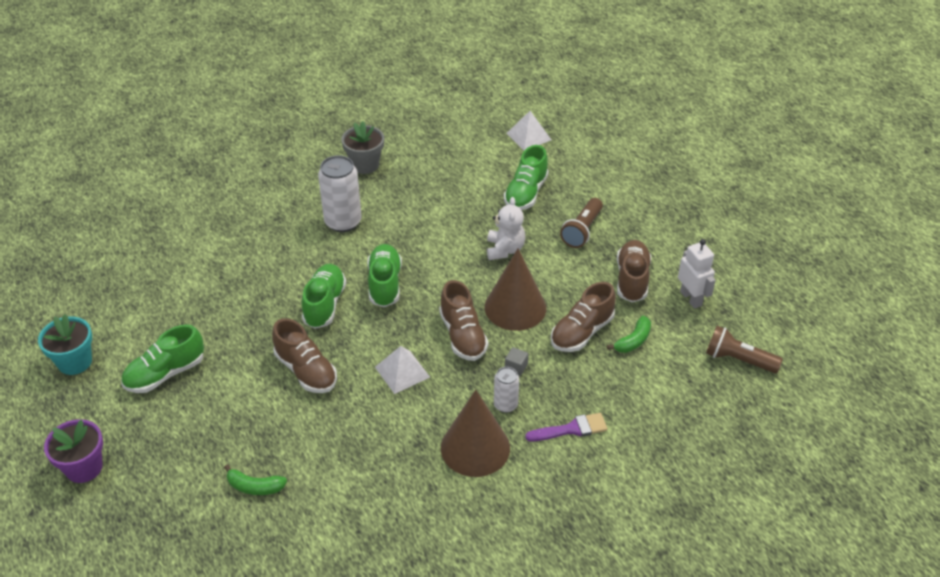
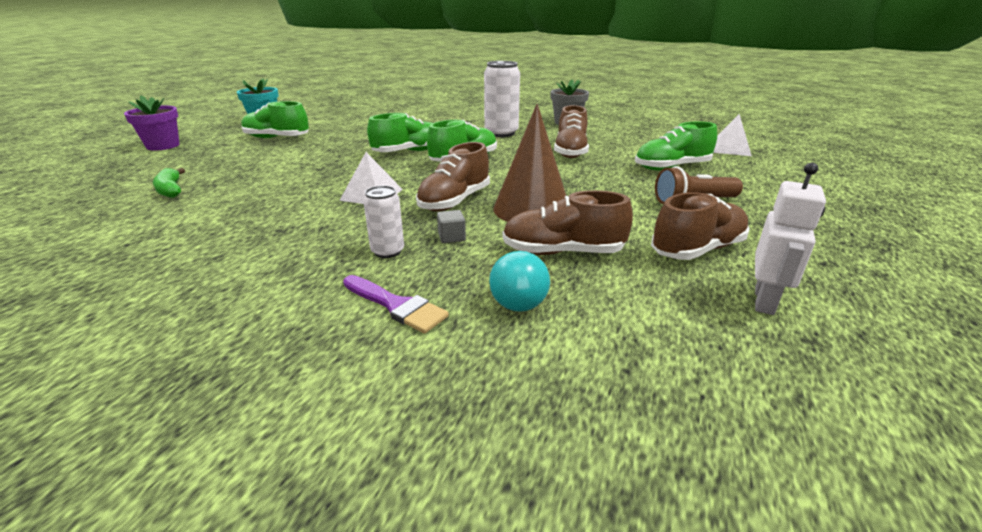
camera: 50 degrees right, 15 degrees down
(306, 371) = (328, 167): brown shoe -> brown shoe (570, 151)
(475, 447) = (301, 258): brown cone -> none
(505, 249) = (591, 182): white teddy bear -> none
(607, 379) = (518, 297): none -> turquoise light bulb
(633, 341) = (611, 289): green banana -> none
(738, 360) = (759, 405): brown flashlight -> none

